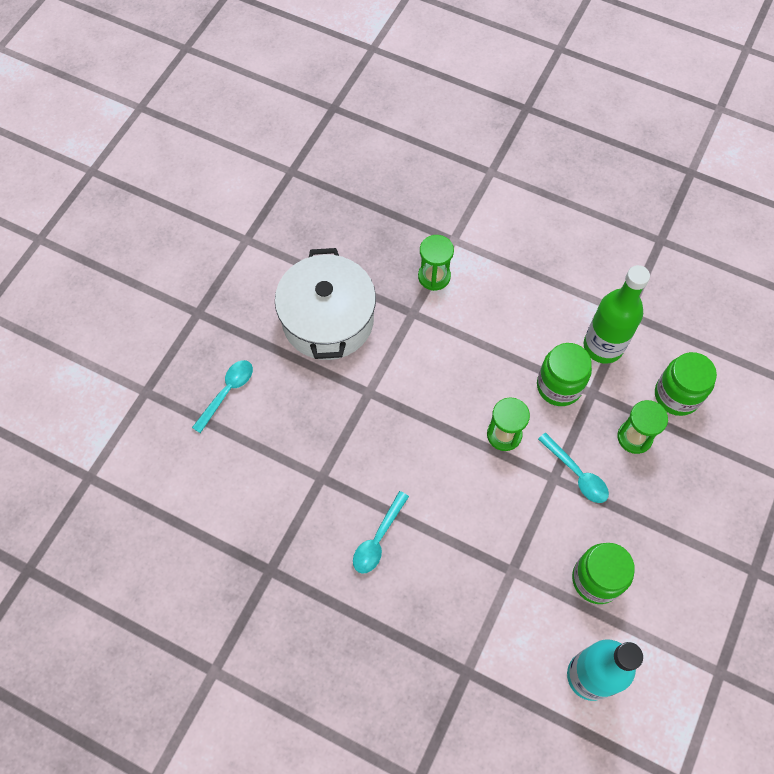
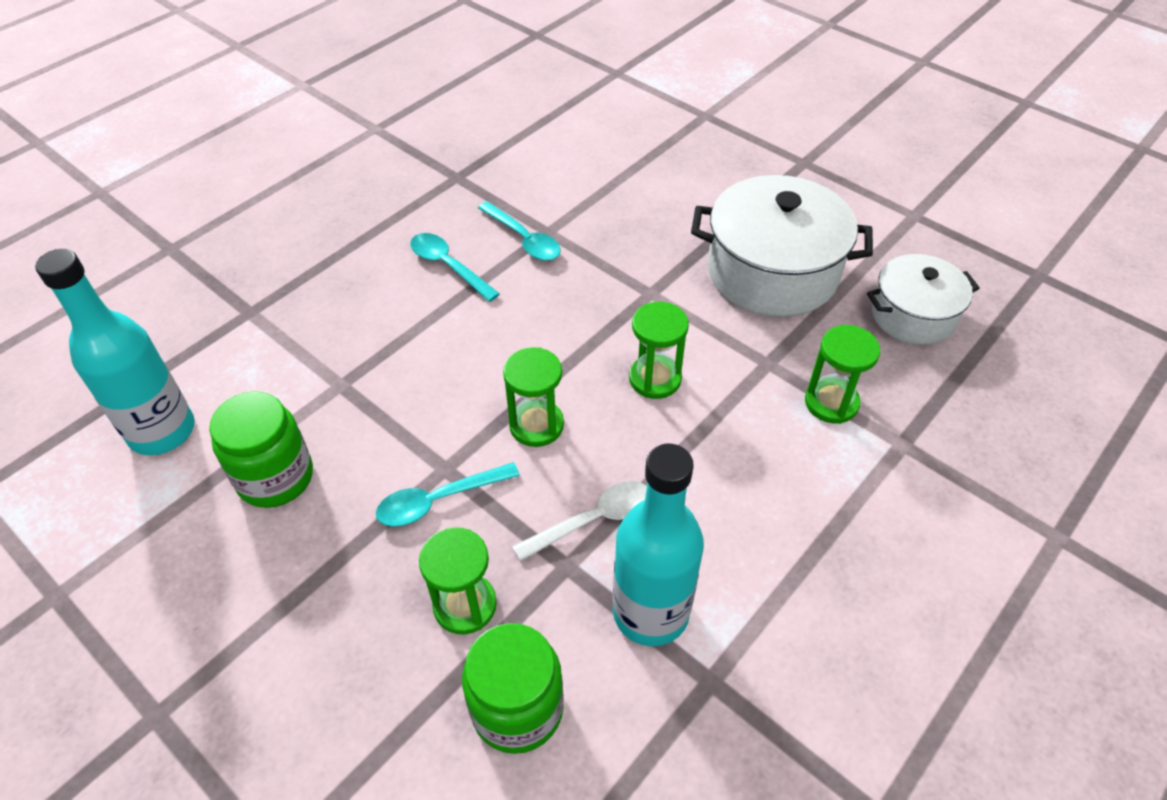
camera: 105 degrees right, 15 degrees down
(227, 392) = (687, 172): turquoise spoon -> turquoise spoon (524, 239)
(348, 238) = (913, 315): none -> white pot
(445, 374) = (655, 379): none -> green hourglass
(559, 386) = (593, 520): green jar -> white spoon
(603, 346) = (650, 612): green bottle -> turquoise bottle

